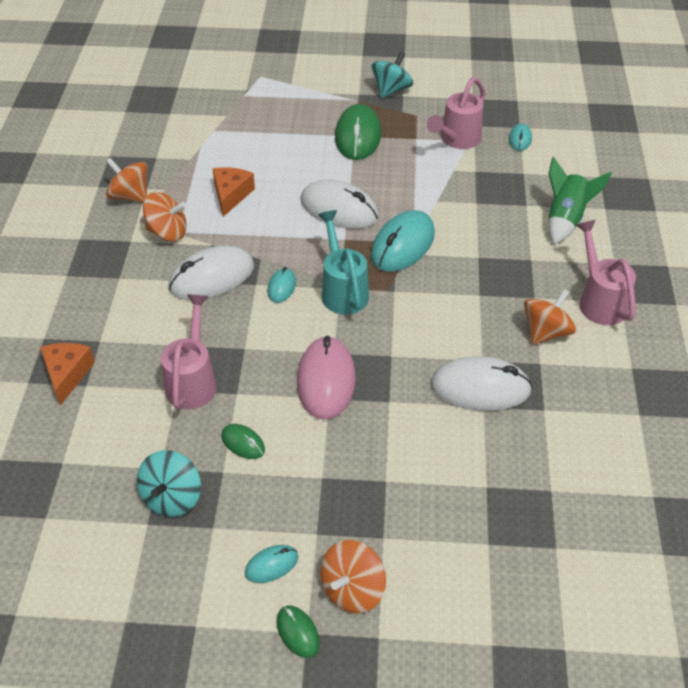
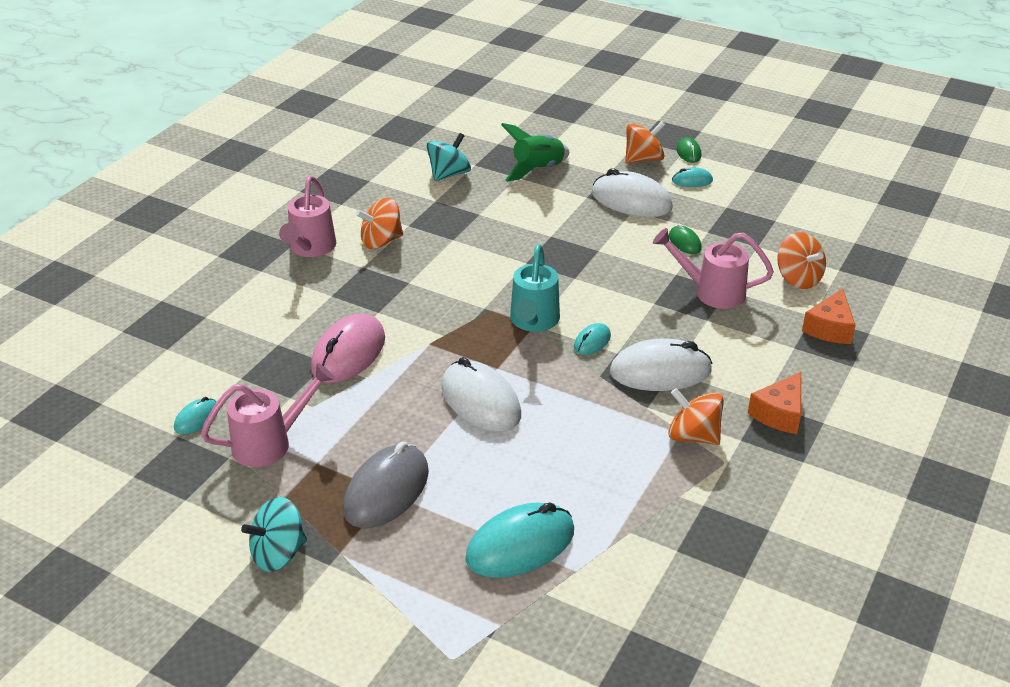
camera: 155 degrees left, 10 degrees down
(130, 196) = (728, 499): orange spinning top -> orange spinning top (798, 279)
(172, 497) = (752, 228): turquoise spinning top -> turquoise spinning top (449, 174)
(193, 381) = (712, 292): pink watering can -> pink watering can turned 75 degrees clockwise
(231, 195) = (598, 459): orange cheese -> orange cheese (779, 413)
(326, 381) = (594, 261): pink mouse -> pink mouse (348, 353)
(358, 136) = (386, 491): green mouse -> grey mouse
(402, 245) = (442, 344): turquoise mouse -> turquoise mouse (520, 545)
(480, 388) = (471, 224): white mouse -> white mouse (631, 201)
(565, 219) = (256, 318): green rocket -> green rocket (537, 170)

